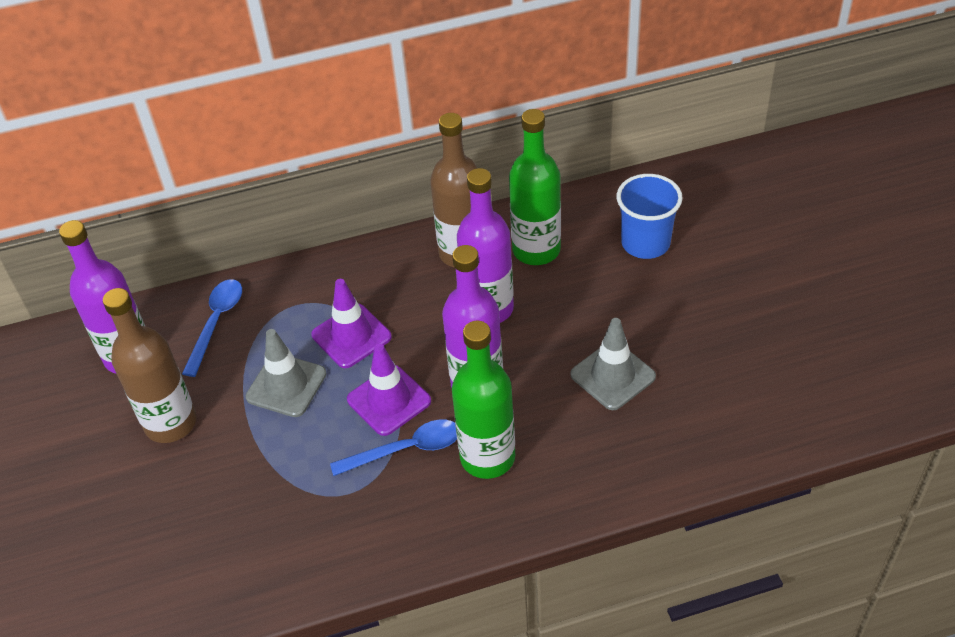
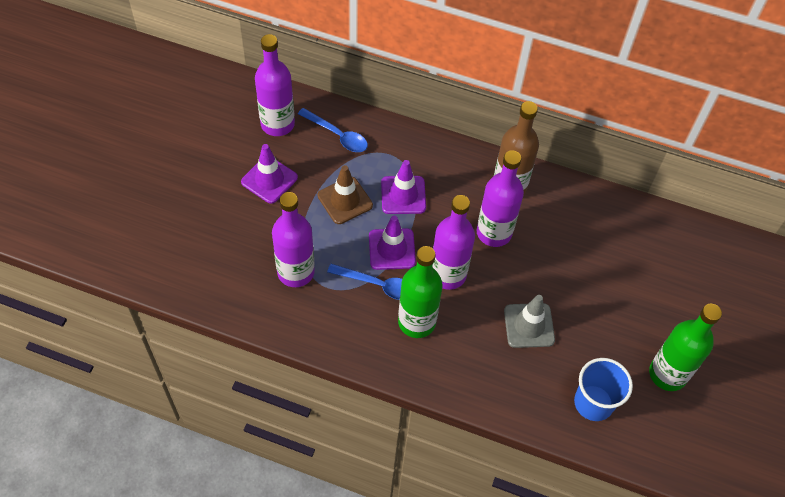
camera: 30 degrees right, 10 degrees up
(170, 423) = (269, 180): brown bottle -> purple traffic cone
(216, 323) = (337, 135): blue spoon -> blue spoon turned 75 degrees clockwise
(286, 385) = (345, 200): grey traffic cone -> brown traffic cone
(294, 503) = (296, 272): none -> purple bottle
(536, 250) = (554, 215): green bottle -> green bottle (667, 374)
(645, 243) = (625, 256): blue cup -> blue cup (593, 403)

